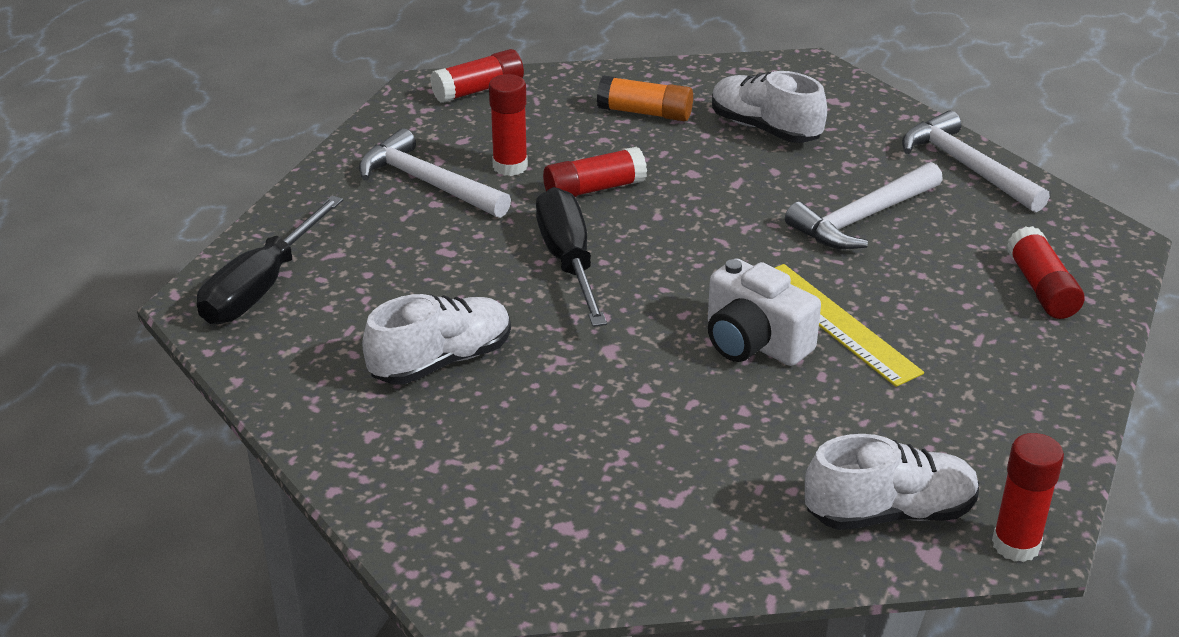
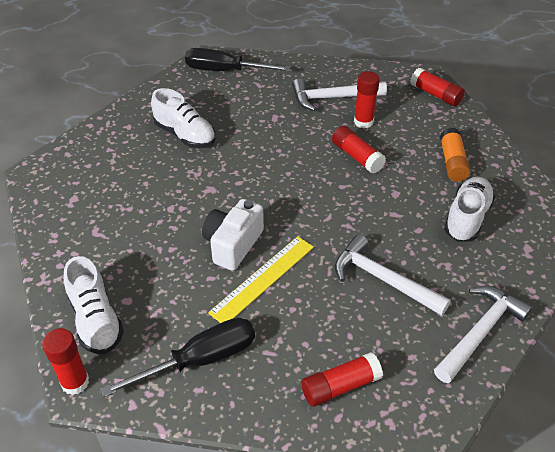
camera: 75 degrees right, 10 degrees up
(427, 183) = (332, 98): white hammer -> white hammer turned 120 degrees counterclockwise
(568, 261) = (283, 160): black screwdriver -> black screwdriver (200, 360)

